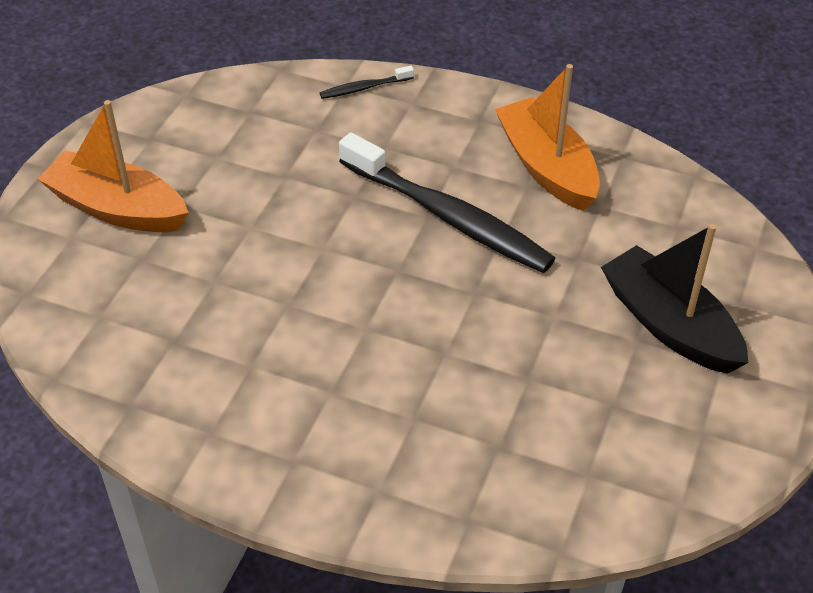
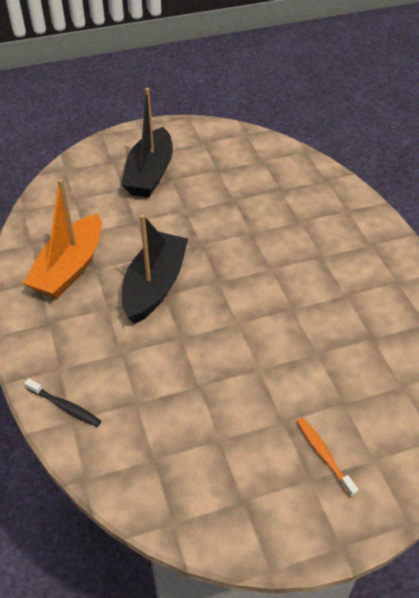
camera: 130 degrees left, 0 degrees up
(117, 208) = (324, 455): orange boat -> orange toothbrush
(447, 216) = (155, 286): black toothbrush -> black boat

